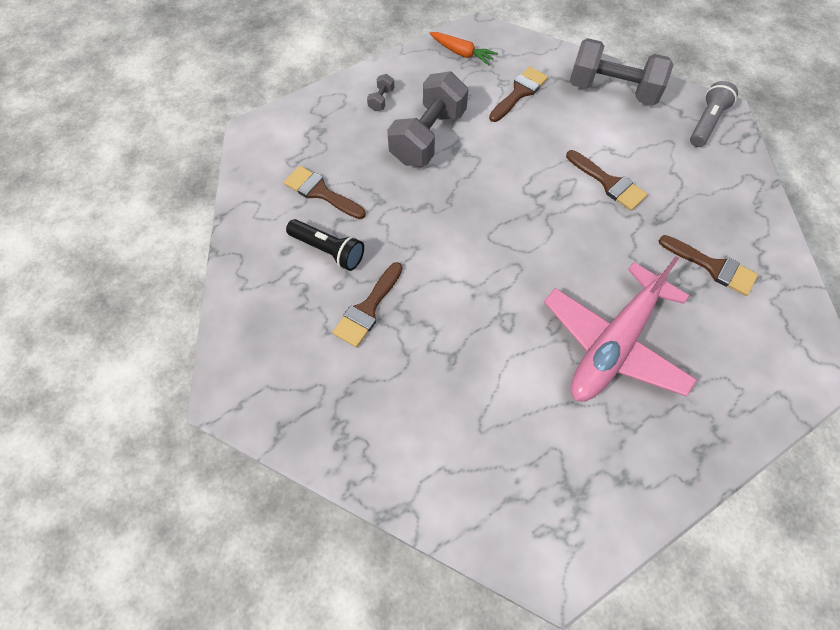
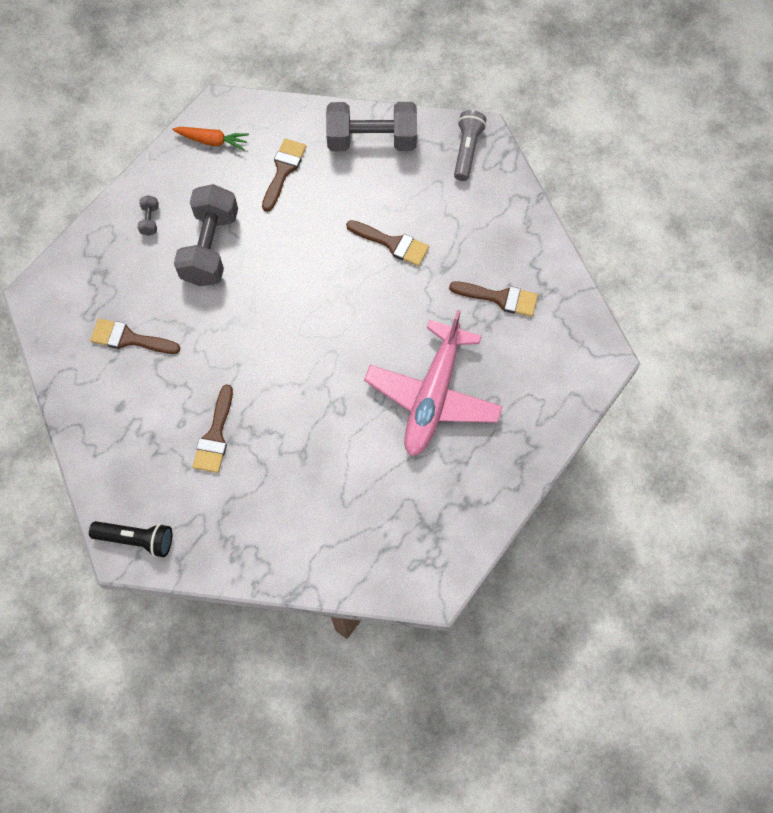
camera: 20 degrees left, 5 degrees up
(328, 250) = (159, 393): black flashlight -> black flashlight (136, 540)

